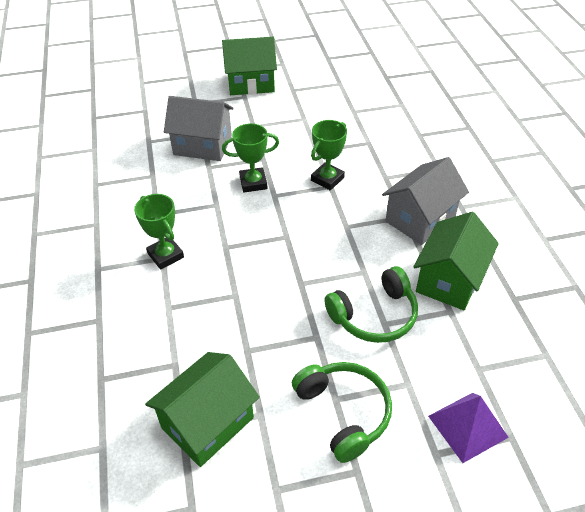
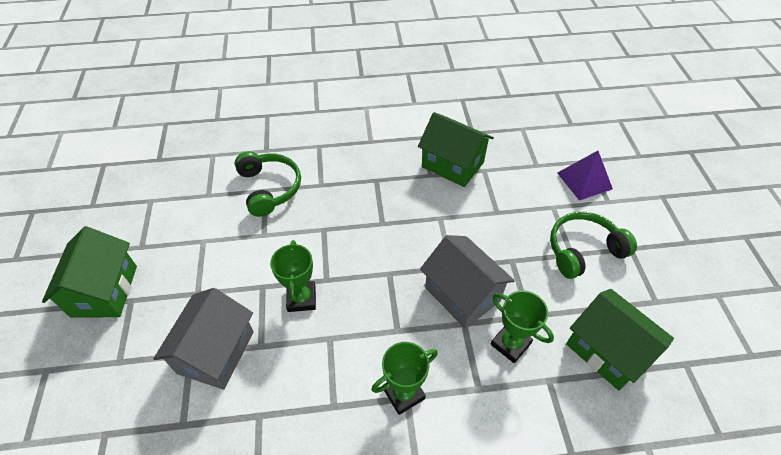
camera: 85 degrees left, 5 degrees up
(327, 179) = (312, 230): green trophy -> green trophy (510, 344)
(374, 315) = (488, 217): green headphones -> green headphones (269, 188)
(420, 219) = (381, 170): grey house -> grey house (462, 294)

